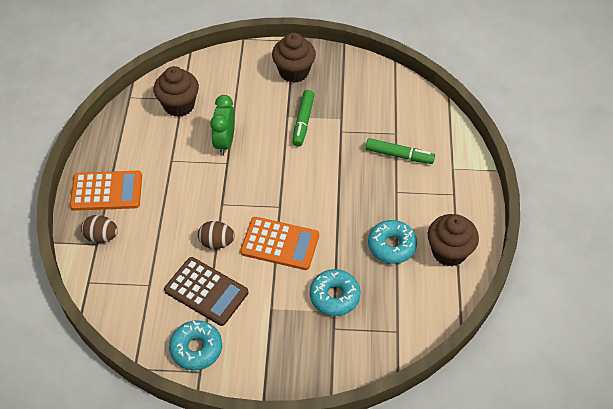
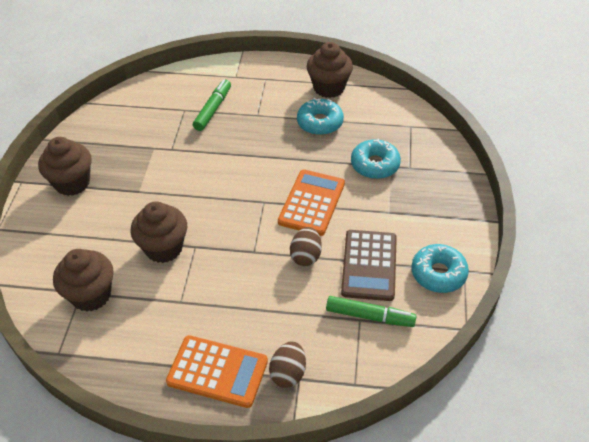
camera: 85 degrees left, 5 degrees down
(106, 191) = (217, 371): orange calculator -> orange calculator turned 105 degrees clockwise
(206, 291) = (369, 265): brown calculator -> brown calculator turned 150 degrees clockwise
(225, 142) = (164, 248): green clock -> brown cupcake
(303, 122) = (150, 178): green marker -> green marker (370, 316)

